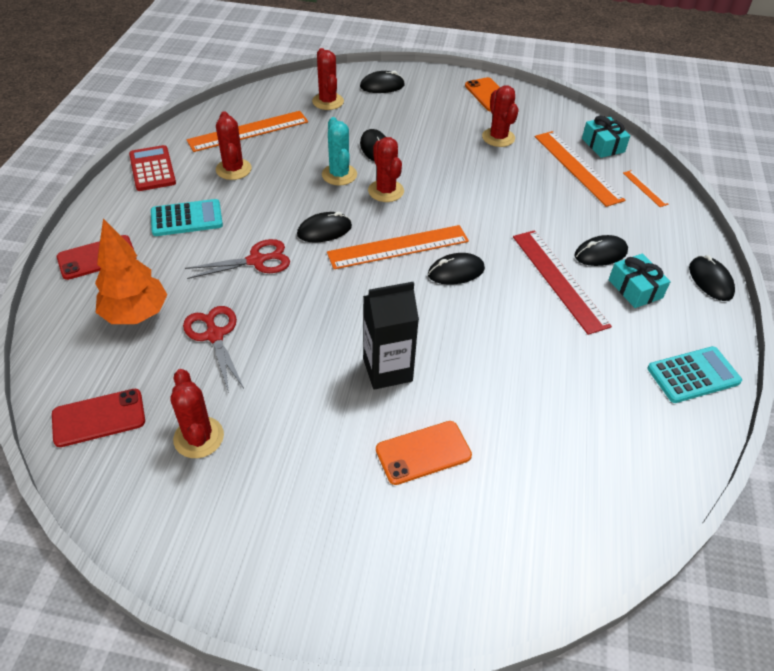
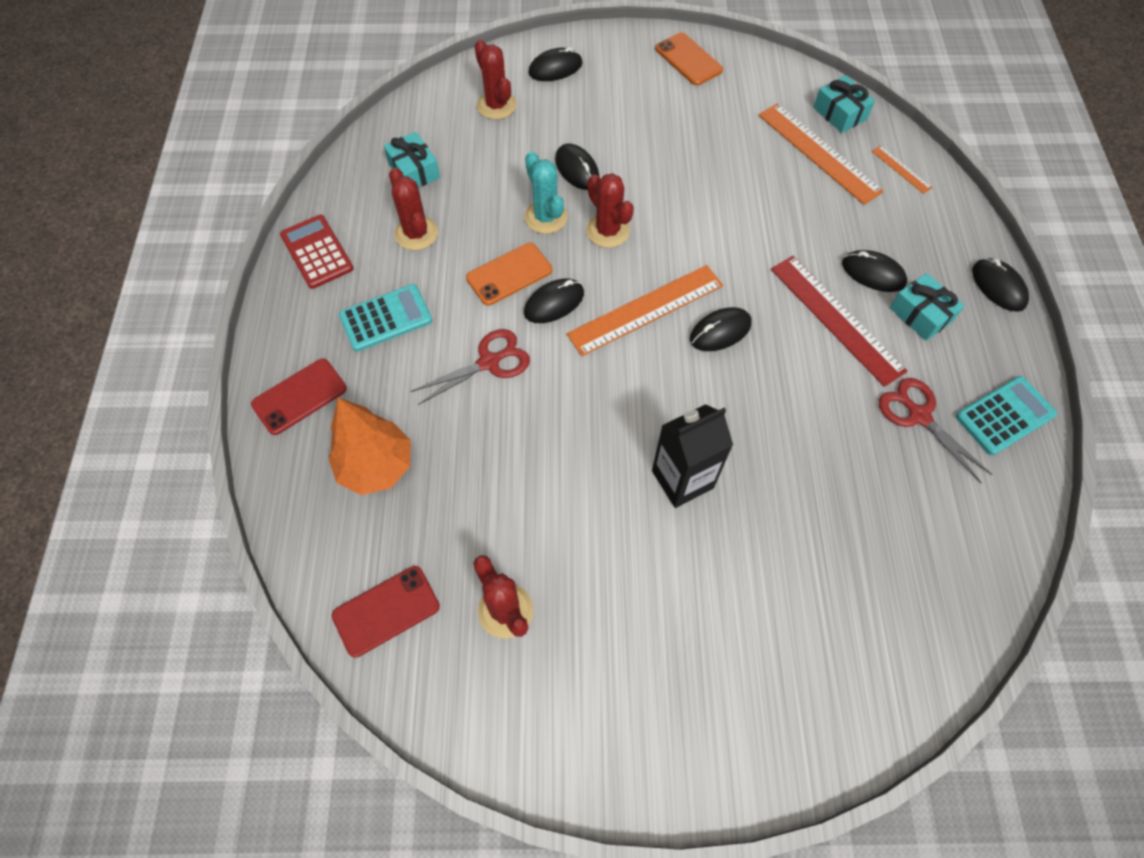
camera: 10 degrees left, 15 degrees up
(214, 335) = (476, 475): red scissors -> red scissors (919, 416)
(248, 131) = (414, 171): orange ruler -> turquoise gift
(423, 452) = (750, 575): orange phone -> orange phone (509, 274)
(498, 137) = (716, 124): red cactus -> none
(600, 254) = (873, 273): black mouse -> black mouse turned 60 degrees clockwise

